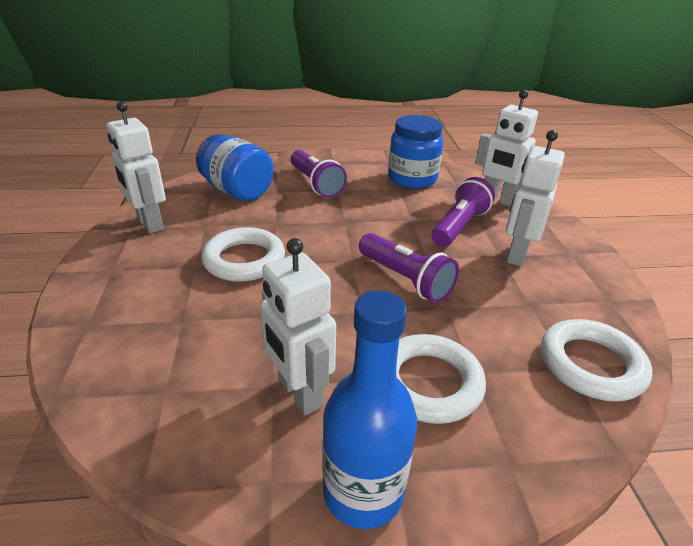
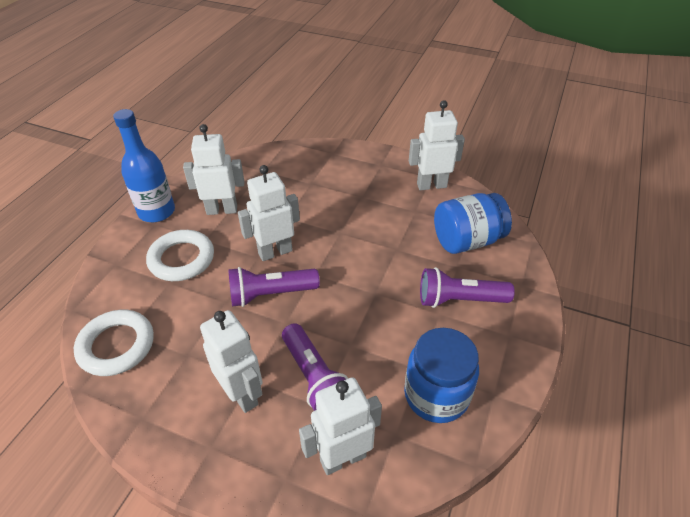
camera: 120 degrees right, 10 degrees up
(244, 260) = (354, 219): white ring -> none
(343, 300) = (275, 252): none -> white robot

